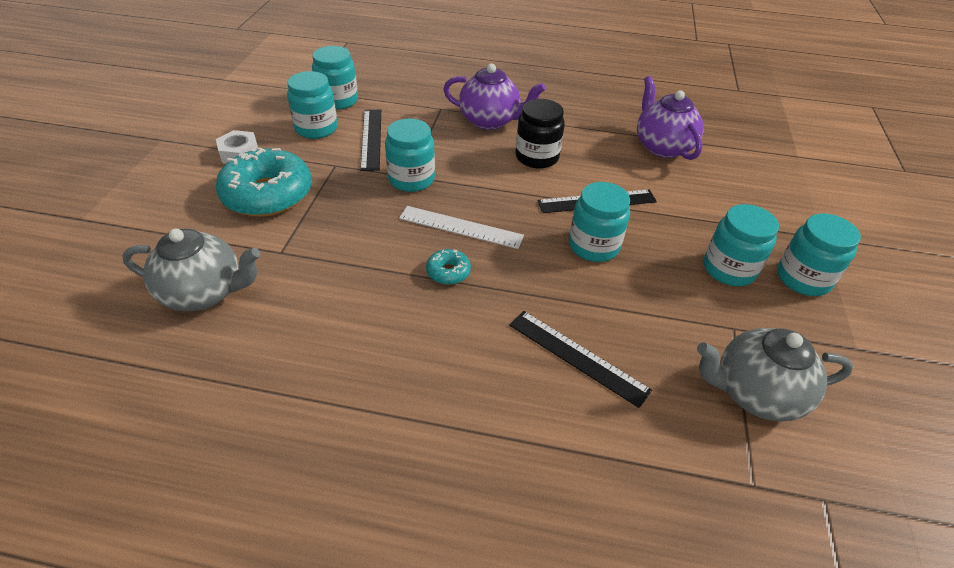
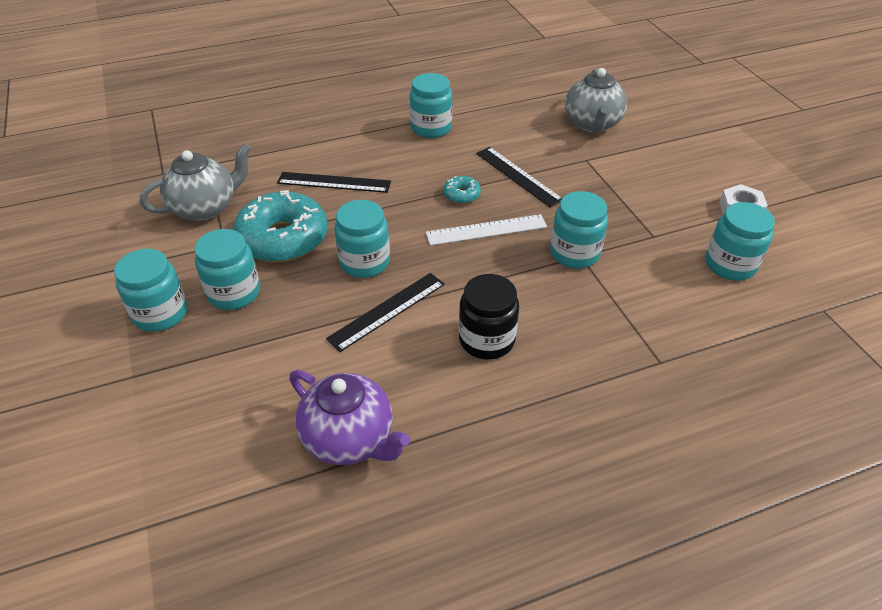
camera: 150 degrees right, 0 degrees up
(204, 293) = (592, 124): grey teapot -> grey teapot turned 60 degrees counterclockwise
(268, 194) = (659, 189): turquoise donut -> turquoise donut (283, 238)
(338, 101) = (772, 312): turquoise jar -> turquoise jar (431, 128)
(371, 139) = (667, 279): black ruler -> black ruler (518, 176)
(490, 121) = (585, 371): purple teapot -> none

